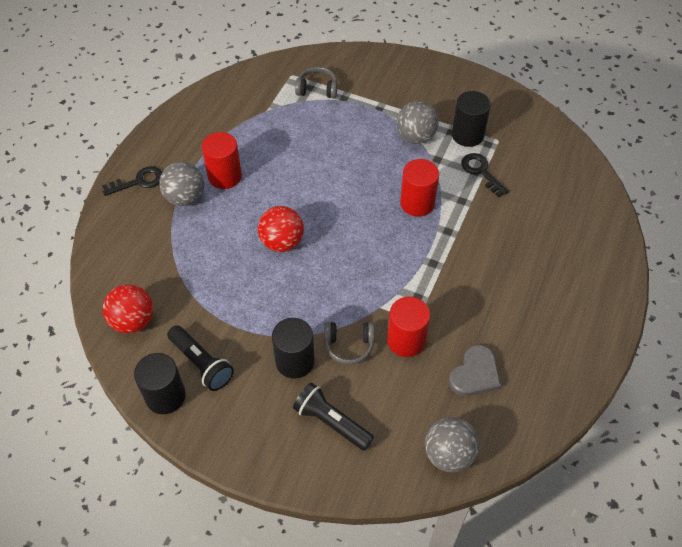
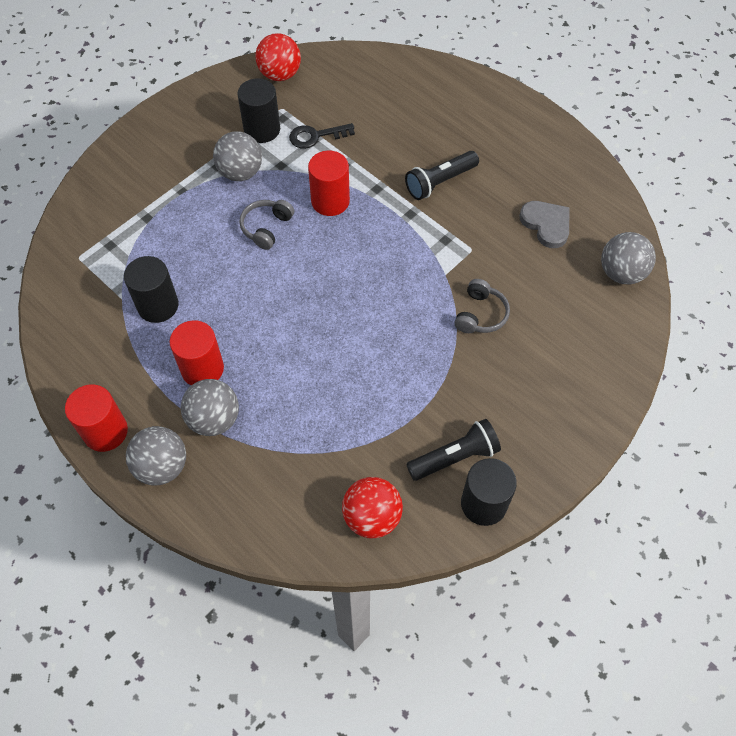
camera: 70 degrees left, 5 degrees up
(138, 181) = (162, 466): black key -> grey ball
(282, 242) = (326, 337): red ball -> red ball (280, 74)
(295, 361) = (482, 368): black cylinder -> black cylinder (158, 305)
(317, 89) = (117, 238): grey headphones -> grey headphones (266, 228)
(331, 422) = (561, 356): black flashlight -> black flashlight (440, 182)
(406, 340) = (491, 265): red cylinder -> red cylinder (105, 431)

